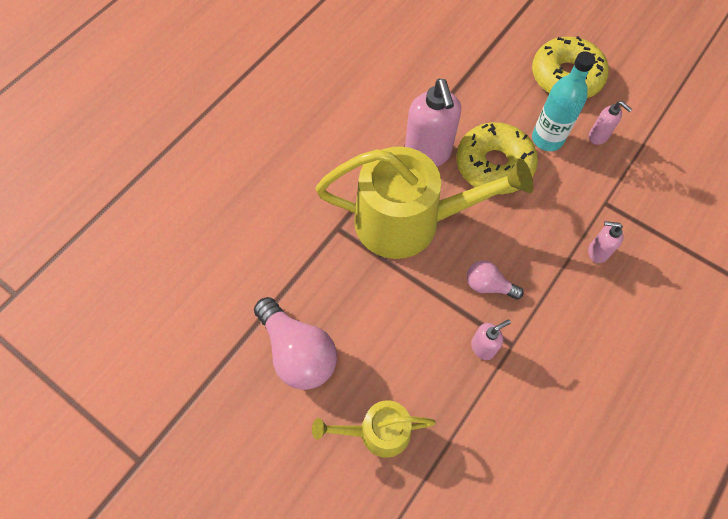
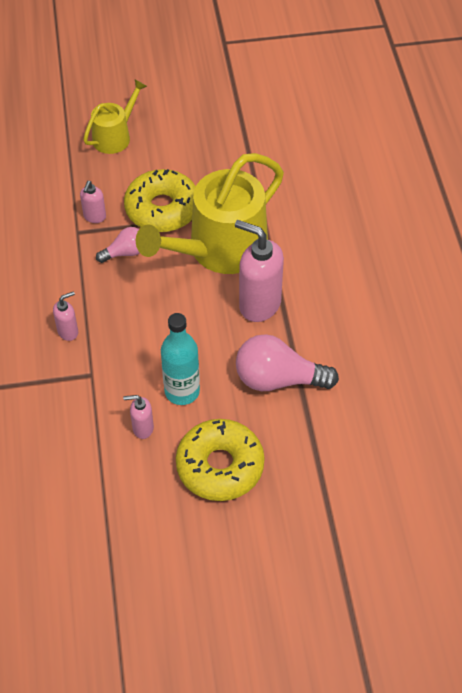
camera: 135 degrees right, 10 degrees down
(298, 352) = (202, 135): pink light bulb -> pink light bulb (278, 379)
(494, 165) = (202, 336): yellow donut -> yellow donut (162, 209)

